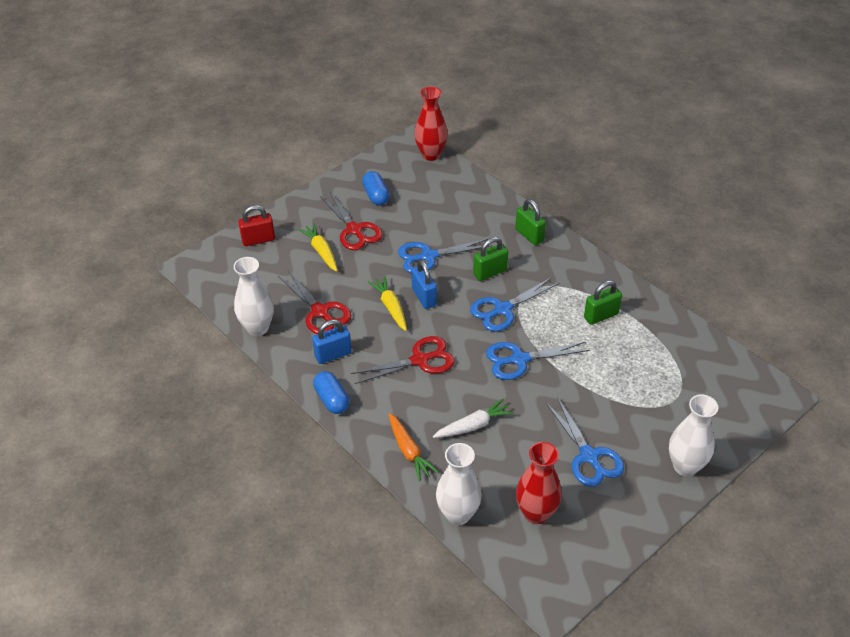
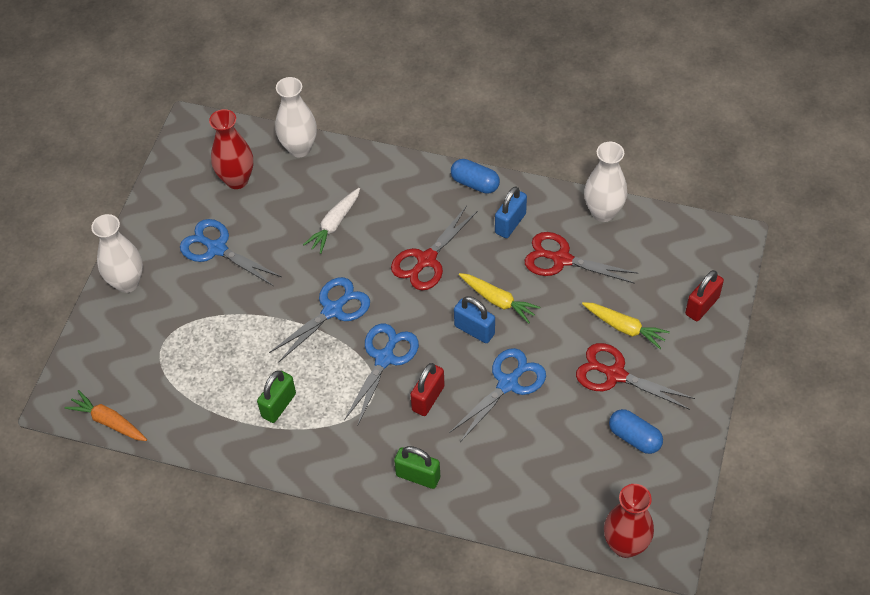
camera: 150 degrees right, 10 degrees up
(409, 451) = (374, 175): orange carrot -> orange carrot (108, 421)
(490, 272) = (428, 398): green padlock -> red padlock

